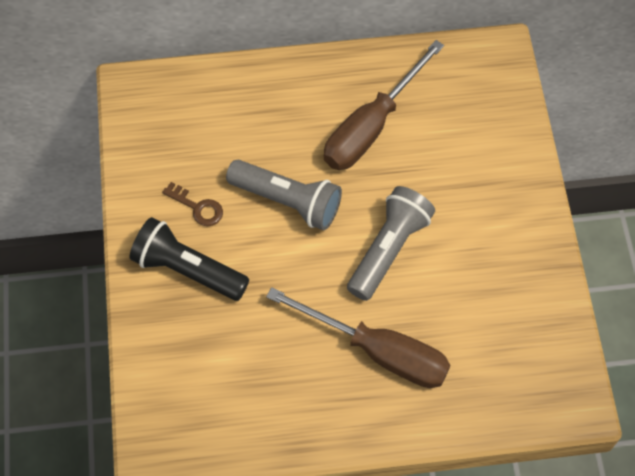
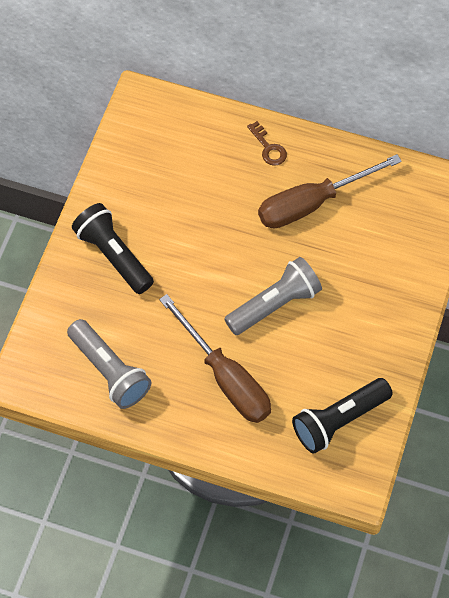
camera: 25 degrees right, 0 degrees up
(197, 207) = (144, 211): brown key -> brown key (268, 148)
(287, 201) = (216, 235): grey flashlight -> grey flashlight (110, 371)
(521, 345) = (339, 420): none -> black flashlight

